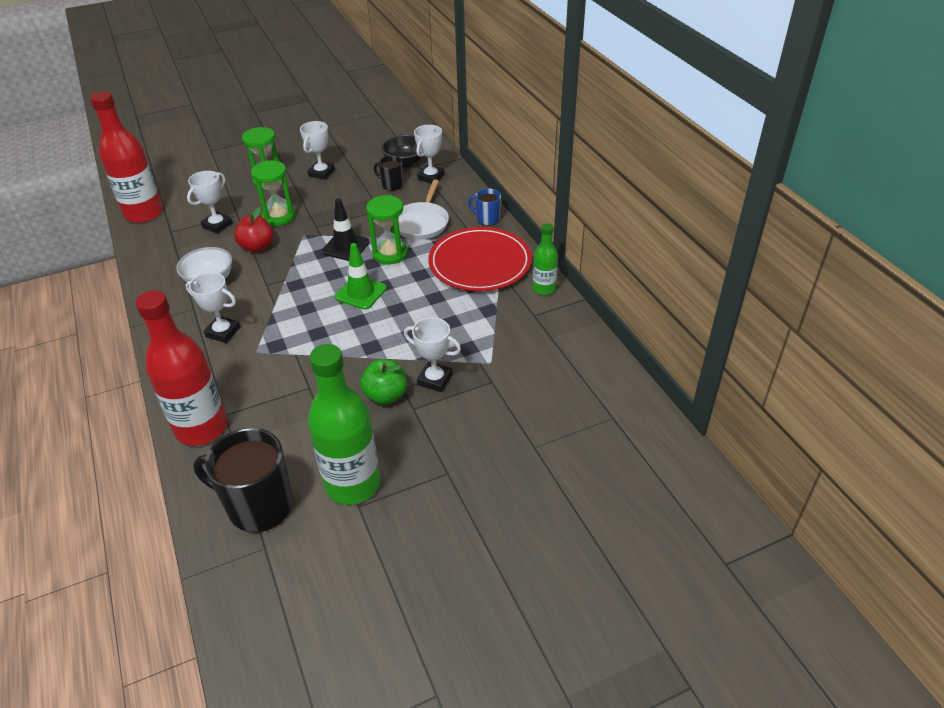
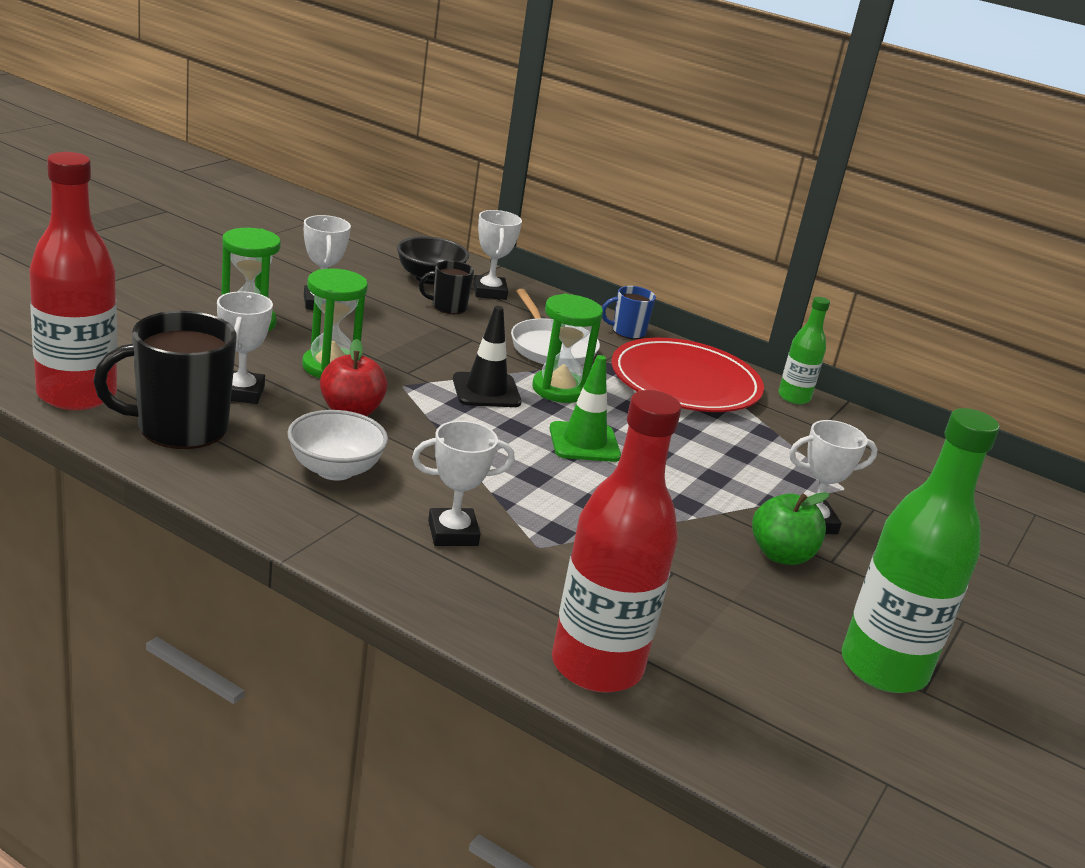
camera: 40 degrees left, 15 degrees down
(258, 506) = (810, 736): black mug -> black mug (179, 428)

